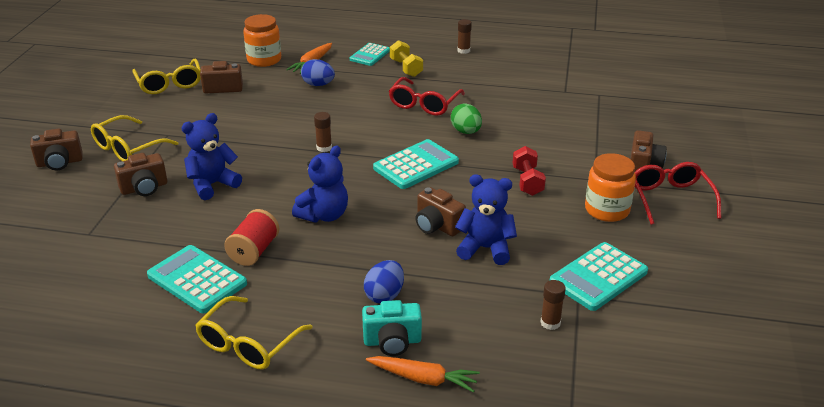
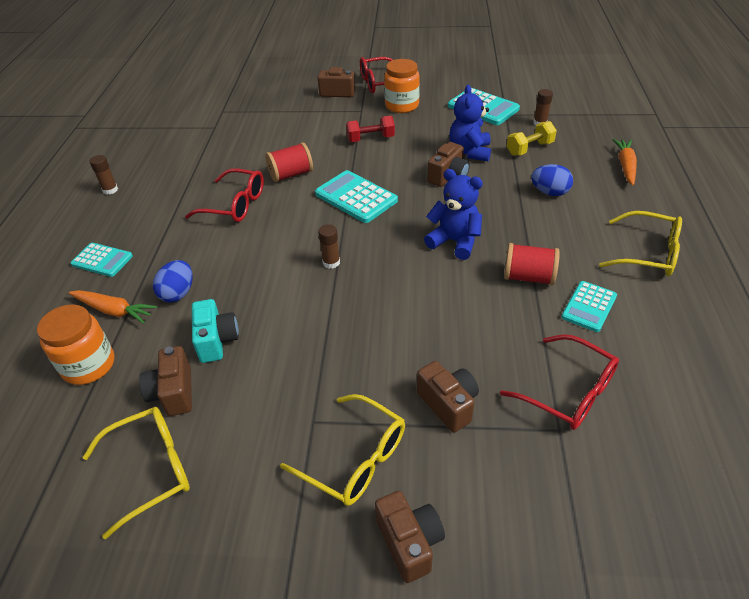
camera: 95 degrees left, 10 degrees up
(117, 245) = (568, 391): none -> red glasses
(197, 280) = (589, 306): turquoise calculator -> turquoise calculator, size x0.64
(212, 185) = (424, 338): blue teddy bear -> none
(392, 341) = (598, 183): turquoise camera -> turquoise camera (216, 341)
(406, 68) = (146, 226): yellow dumbbell -> yellow dumbbell (529, 148)
(466, 131) = (291, 174): green egg -> red spool

